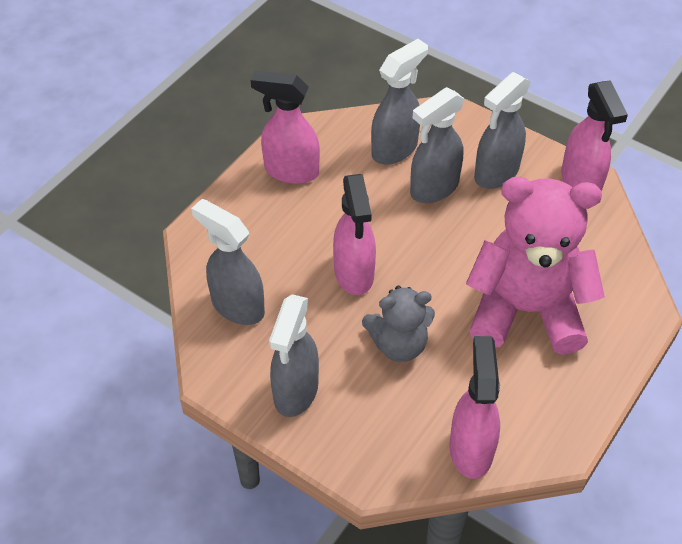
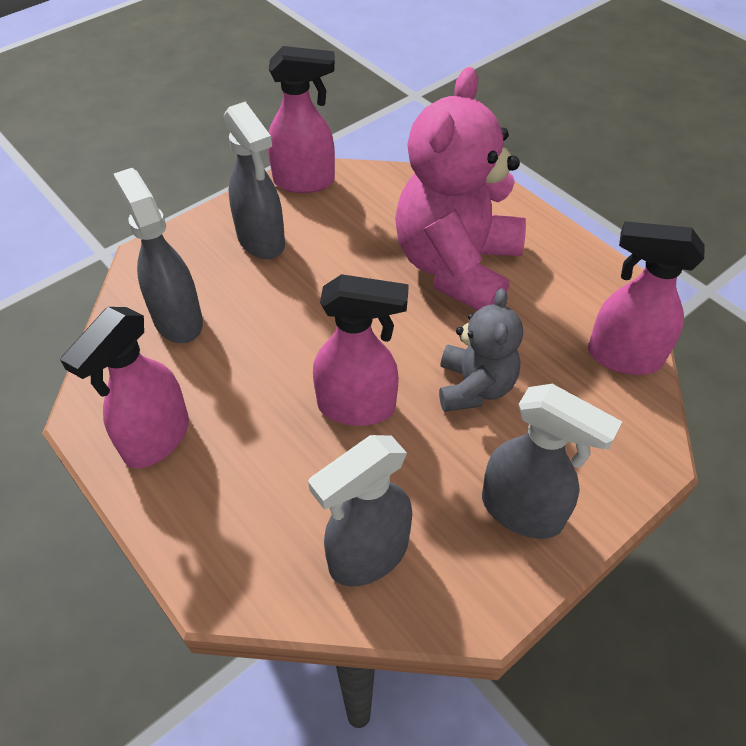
camera: 75 degrees left, 0 degrees up
(433, 188) = (257, 299): grey spray bottle -> none

